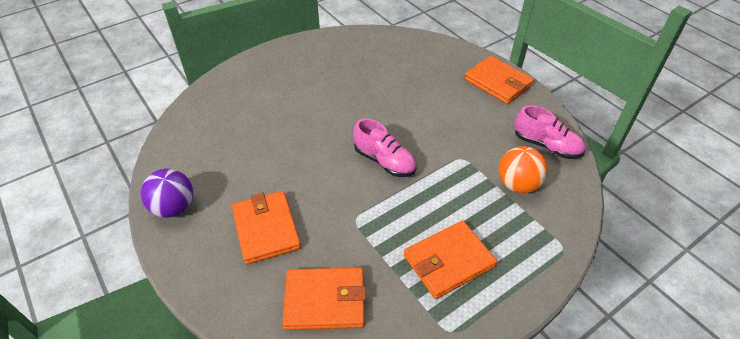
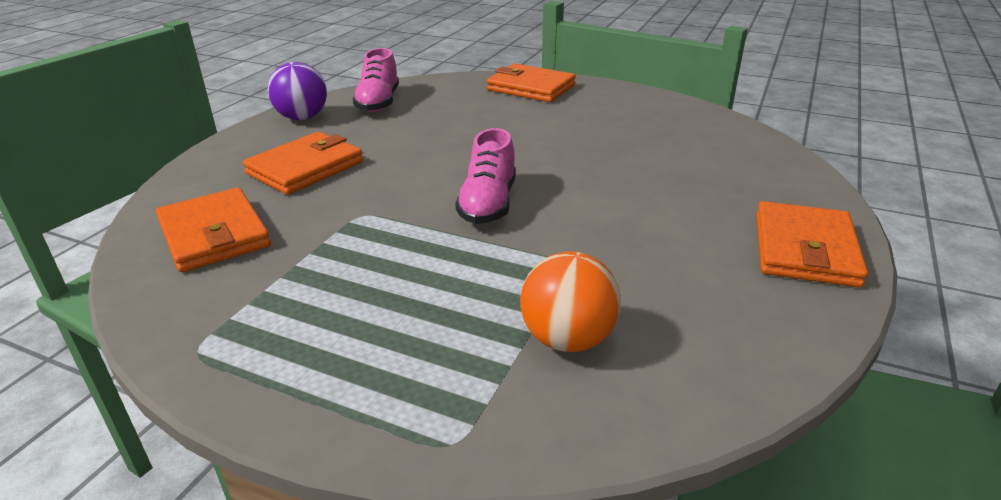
camera: 60 degrees right, 15 degrees down
(448, 261) = (334, 311): orange wallet -> orange wallet (531, 87)
(546, 145) = (714, 350): pink shoe -> pink shoe (378, 103)

